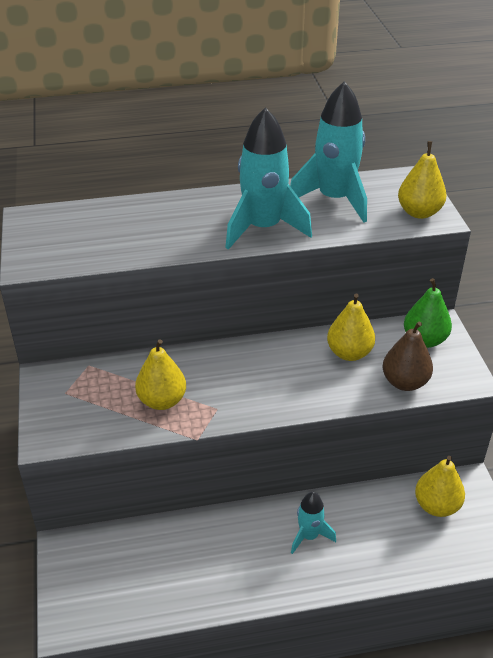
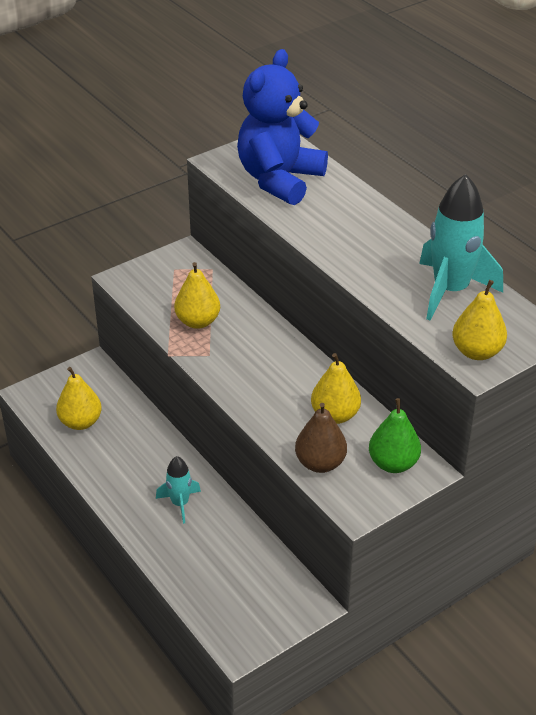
camera: 65 degrees right, 0 degrees up
(98, 237) = (279, 180): none -> blue teddy bear
(263, 228) = (364, 261): turquoise rocket -> none
(436, 506) = (266, 585): yellow pear -> yellow pear (80, 422)

